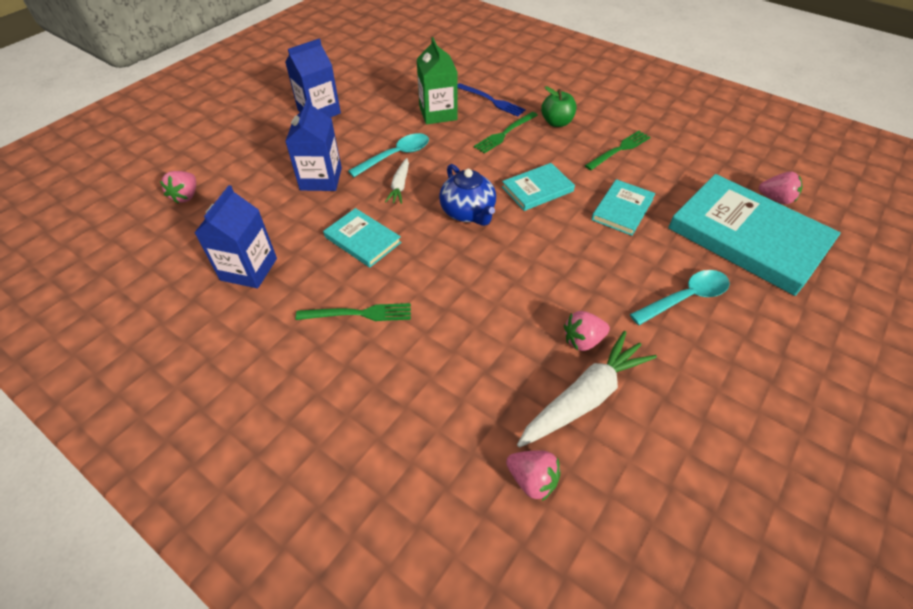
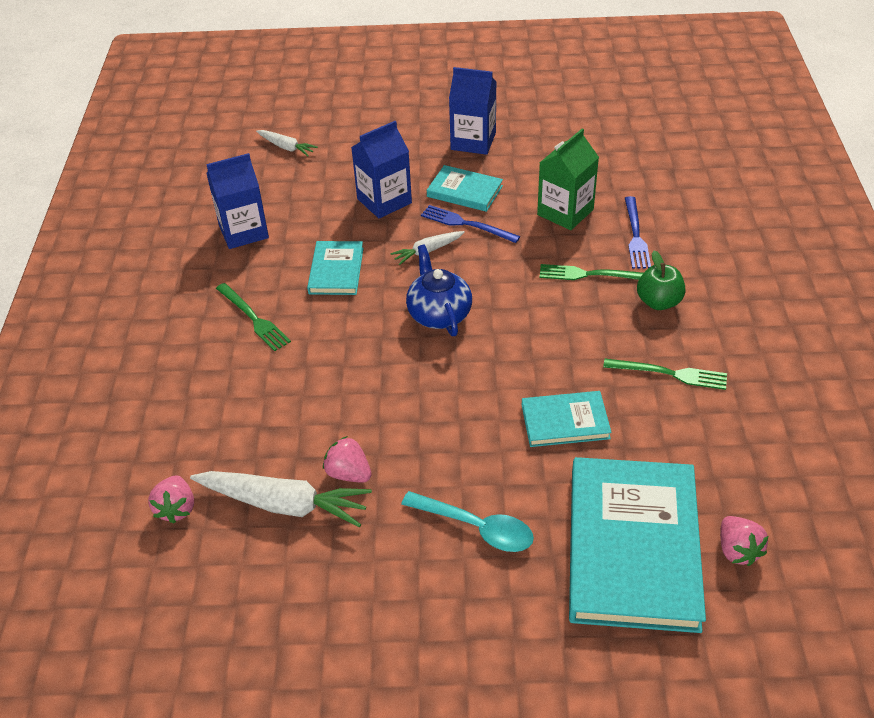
camera: 55 degrees right, 5 degrees down
(186, 196) = (286, 147): pink strawberry -> white carrot
(396, 156) = (466, 224): turquoise spoon -> blue fork
(468, 212) = (439, 314): blue teapot -> blue teapot turned 135 degrees clockwise
(537, 189) = (526, 343): turquoise book -> turquoise book (464, 191)

